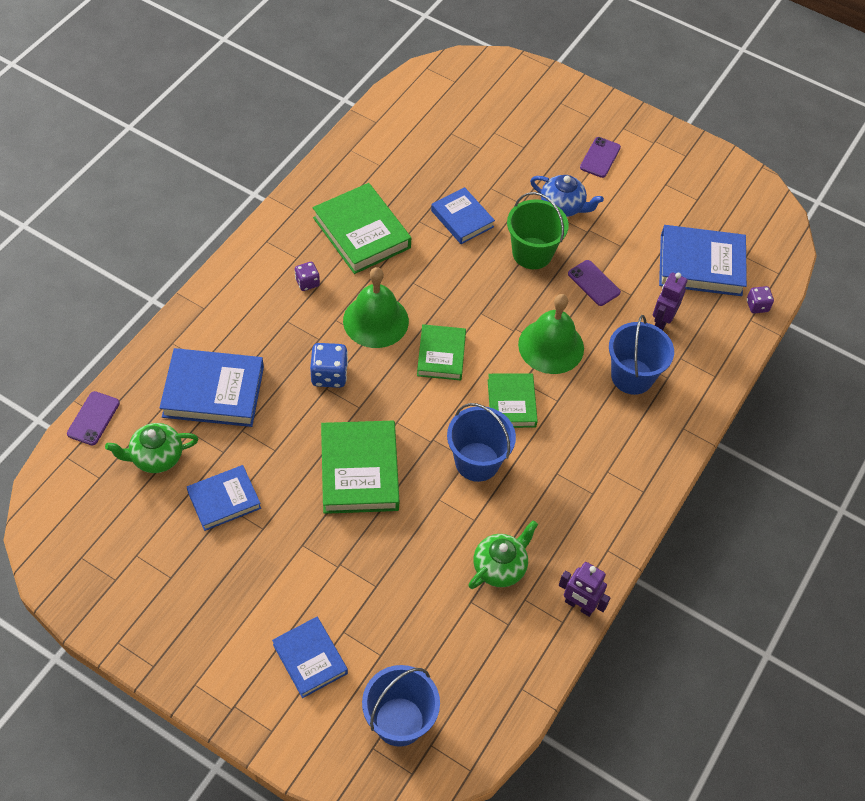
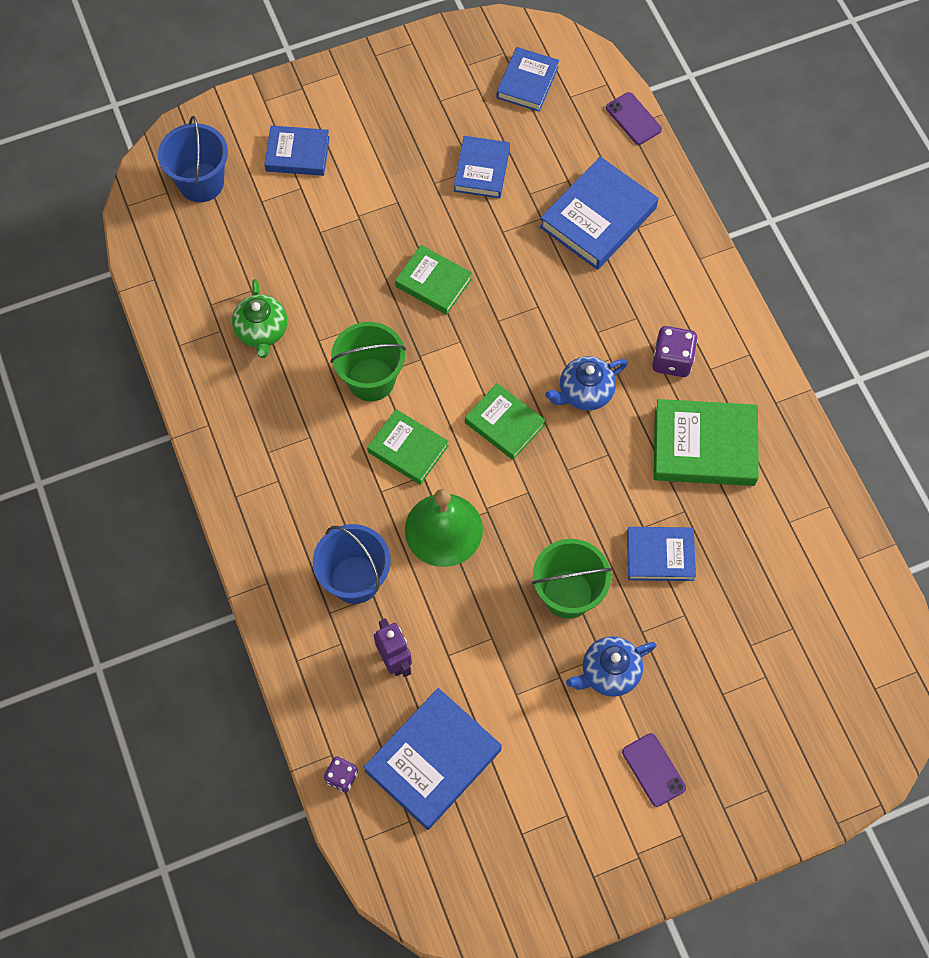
camera: 130 degrees right, 10 degrees up
(104, 519) = (527, 82): none -> blue book
(156, 457) = (560, 144): green teapot -> none
(307, 282) = (672, 360): purple dice -> purple dice, size x1.60
(329, 375) = (550, 317): blue dice -> none
(359, 471) = (433, 282): green book -> green book, size x0.63
(375, 320) = (584, 392): green bell -> blue teapot
(477, 462) = (371, 379): blue bucket -> green bucket
(579, 605) = (181, 367): purple robot -> none
(593, 283) = (488, 628): purple phone -> none

